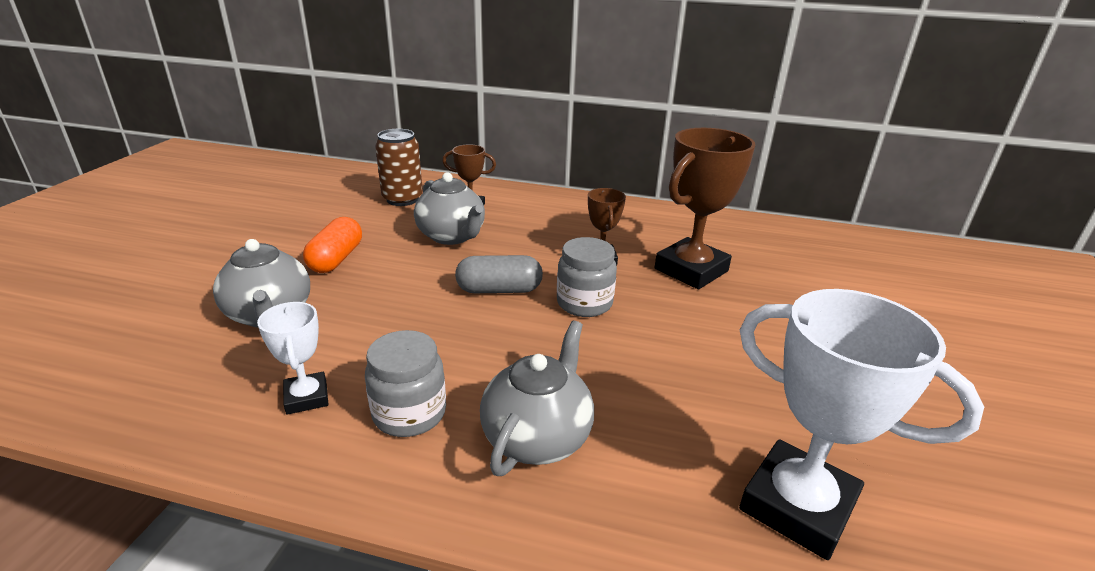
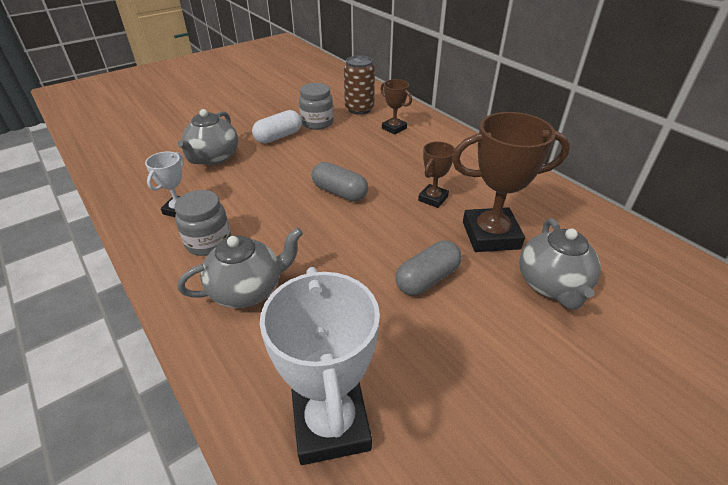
camera: 40 degrees right, 10 degrees up
(336, 259) = (278, 137): orange capsule -> white capsule
(452, 236) = (357, 145): grey teapot -> grey teapot (552, 285)
(584, 303) = (379, 224): grey jar -> grey jar (317, 123)
(693, 330) = (427, 279): none -> grey capsule

